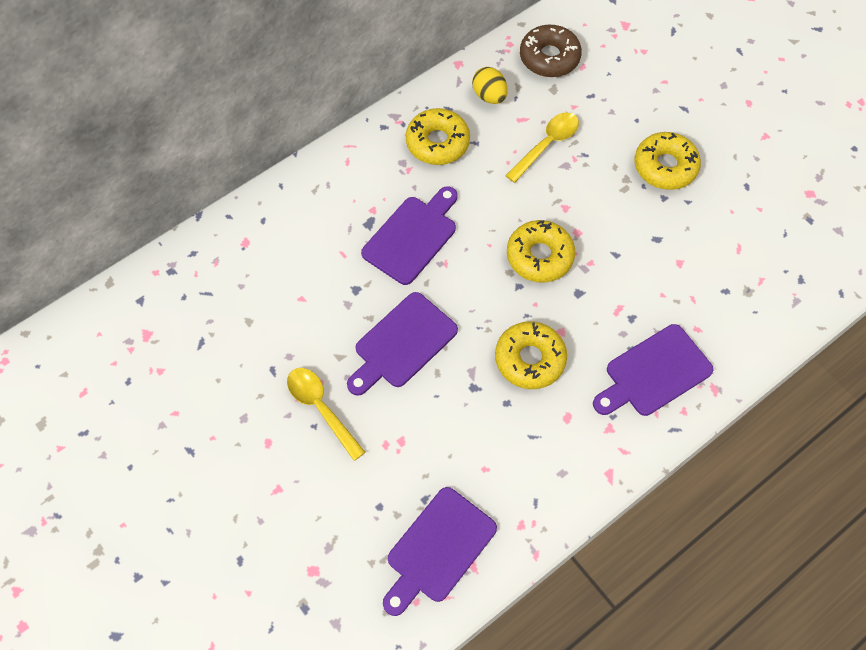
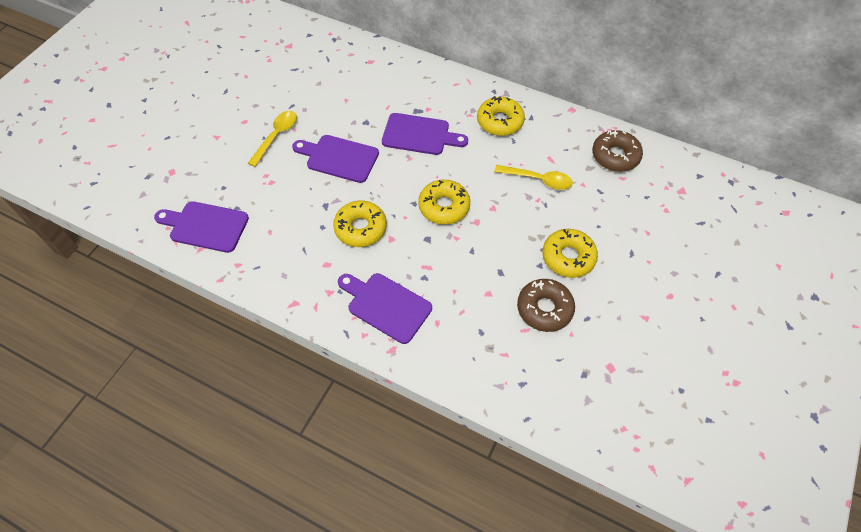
camera: 65 degrees right, 5 degrees down
(489, 96) = (557, 135): yellow egg -> none
(720, 218) = (544, 309): none -> brown donut

